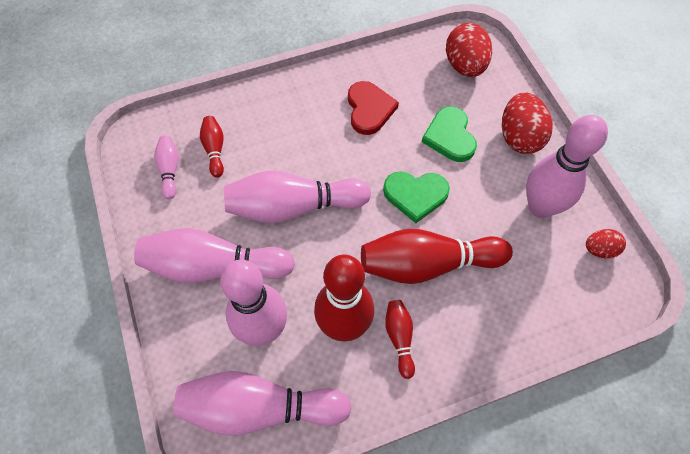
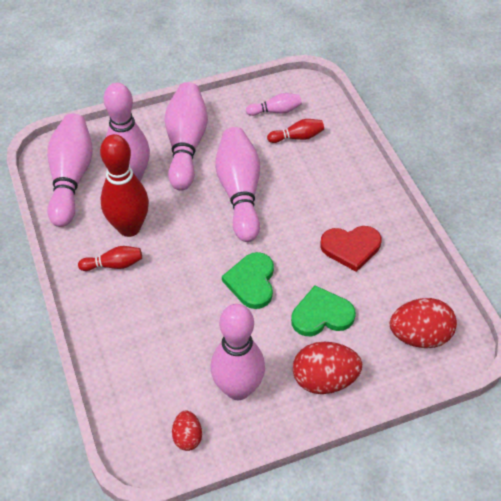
camera: 90 degrees right, 10 degrees down
(427, 264) = (179, 288): red bowling pin -> none

